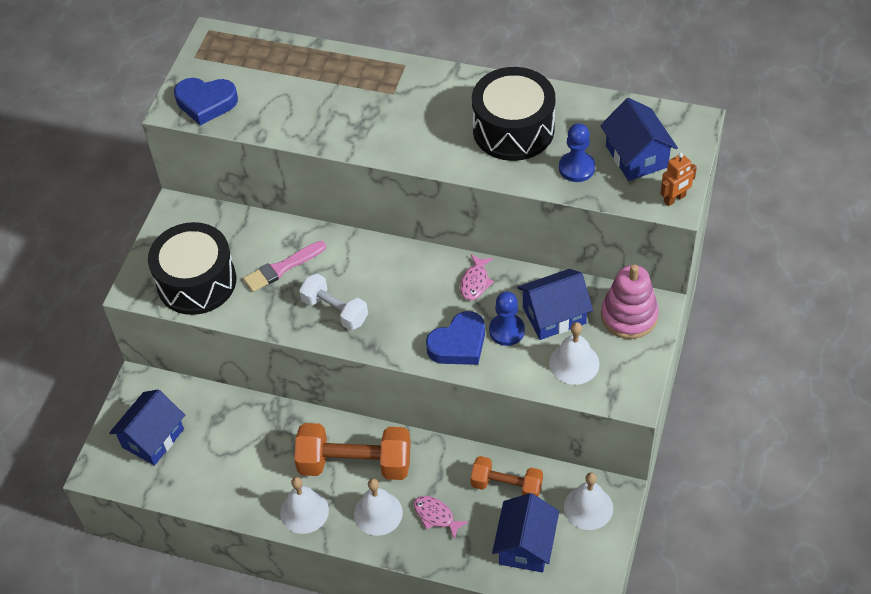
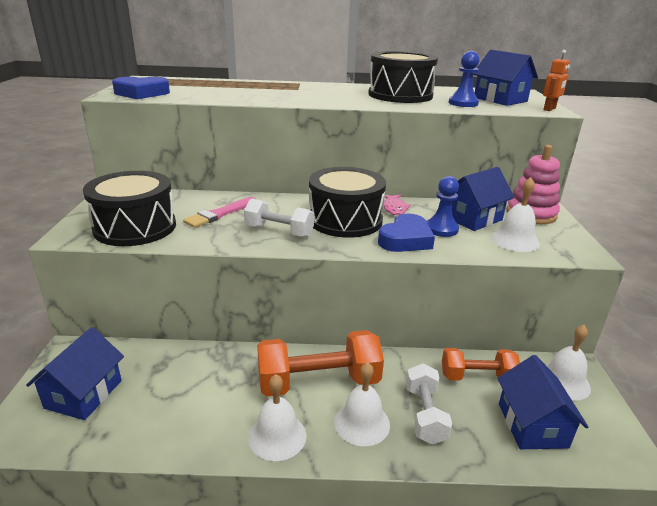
camera: 20 degrees left, 25 degrees down
(410, 298) = (345, 220): none -> black drum
(436, 516) = (425, 414): pink fish -> white dumbbell

